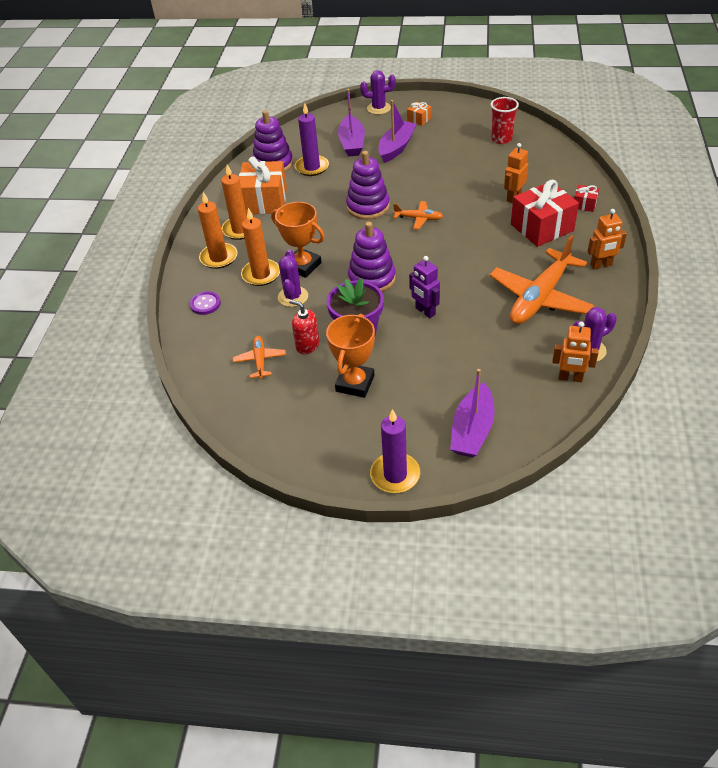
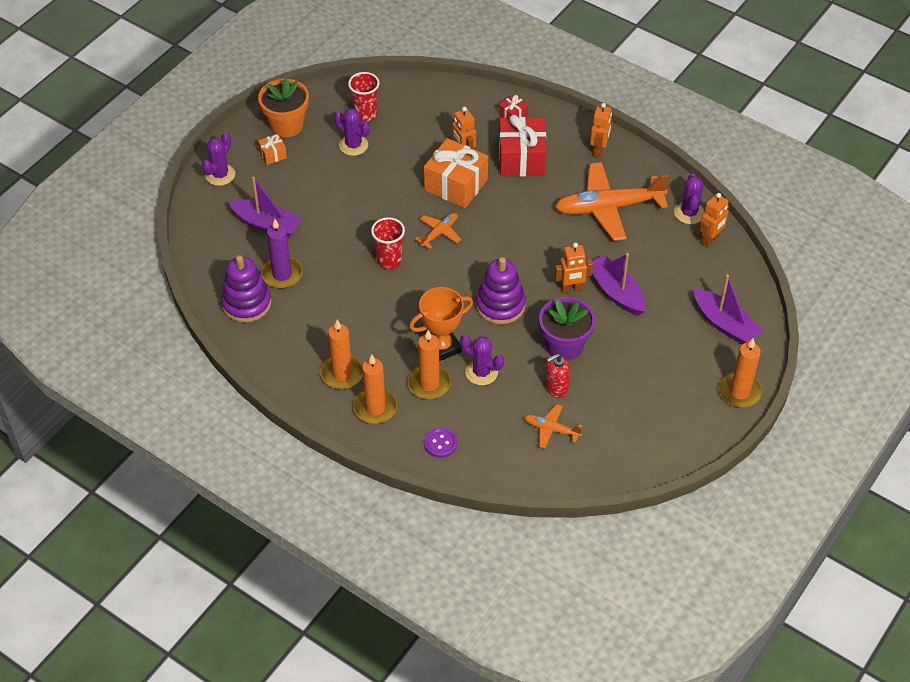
camera: 65 degrees left, 5 degrees up
(264, 201) = (309, 336): orange gift -> orange gift (456, 185)
(355, 383) = (625, 374): orange trophy -> none
(368, 207) = (389, 260): purple stacking toy -> red cup
(395, 475) = (740, 392): purple candle -> orange candle
(396, 147) = (307, 195): purple boat -> purple boat (616, 292)
(425, 311) = (571, 289): purple robot -> orange robot
(452, 113) = (286, 125): none -> orange flower pot
(465, 146) = (353, 145): none -> purple cactus
(540, 297) = (609, 208): orange plane -> orange plane turned 105 degrees clockwise

